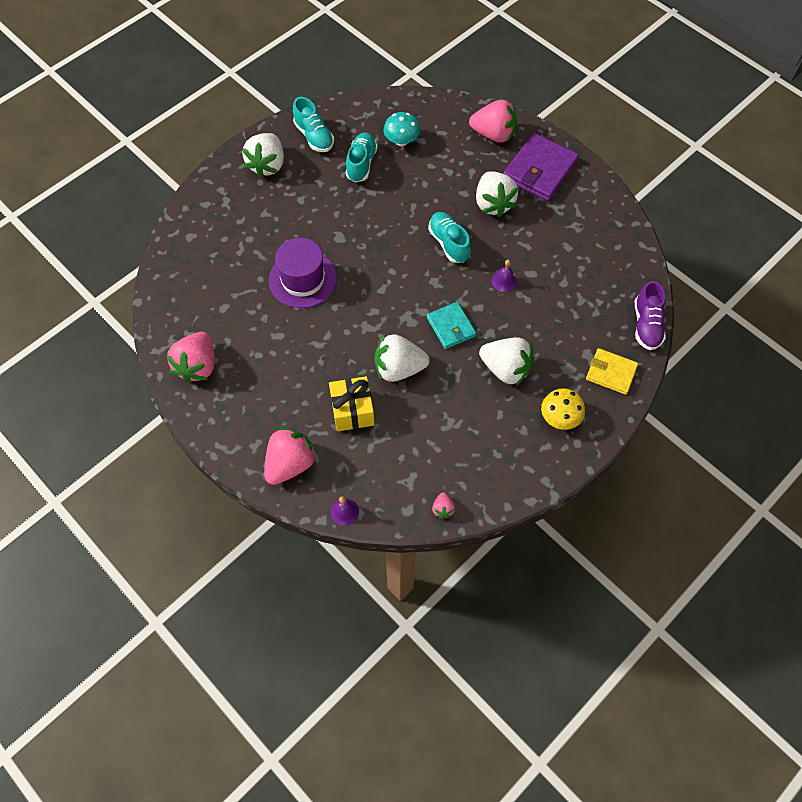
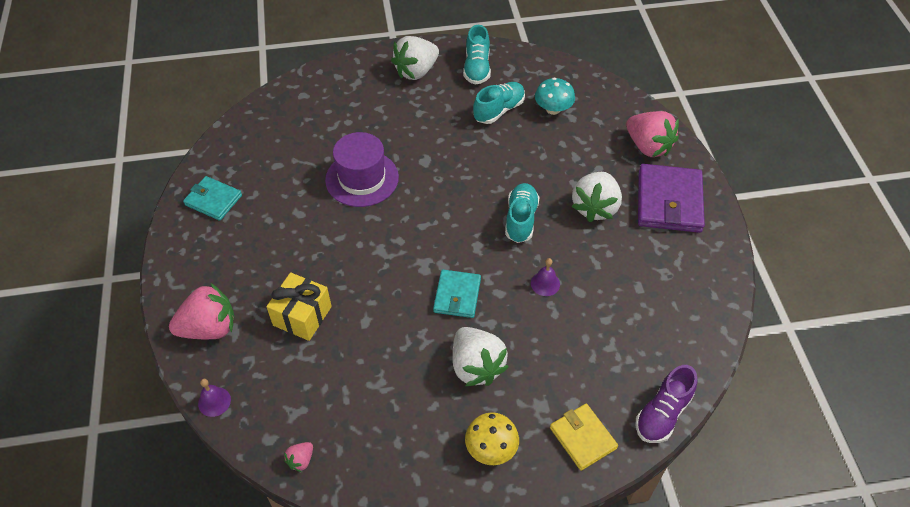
camera: 35 degrees right, 10 degrees down
(198, 366) = (213, 200): pink strawberry -> turquoise wallet
(398, 368) = (376, 304): white strawberry -> none
(539, 170) = (669, 201): purple wallet -> purple wallet turned 60 degrees counterclockwise

